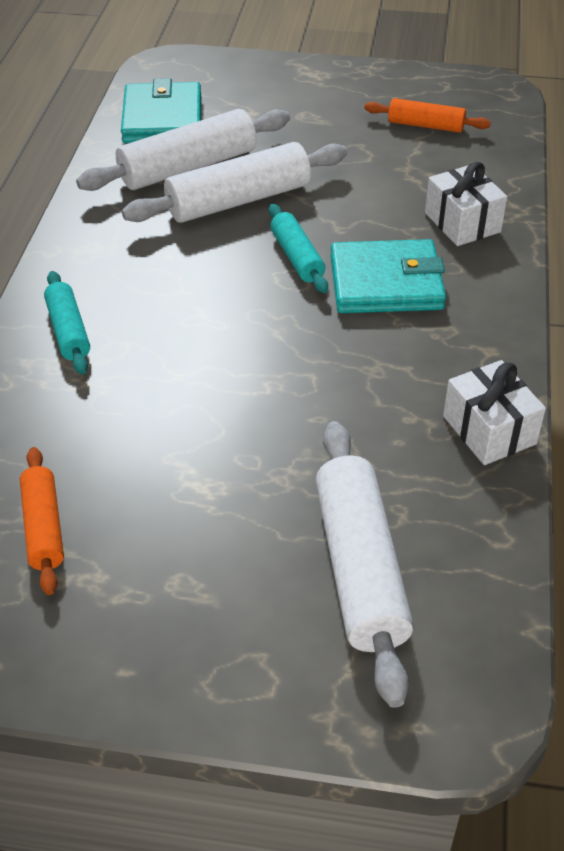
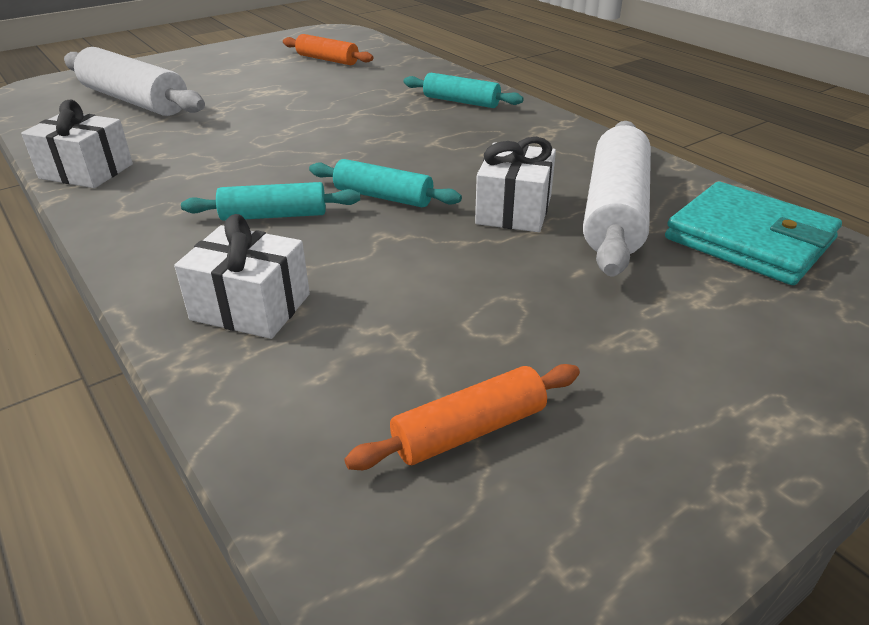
camera: 135 degrees right, 10 degrees down
(238, 200) = (514, 210): white rolling pin -> white gift
(386, 282) = (274, 215): turquoise wallet -> turquoise rolling pin

